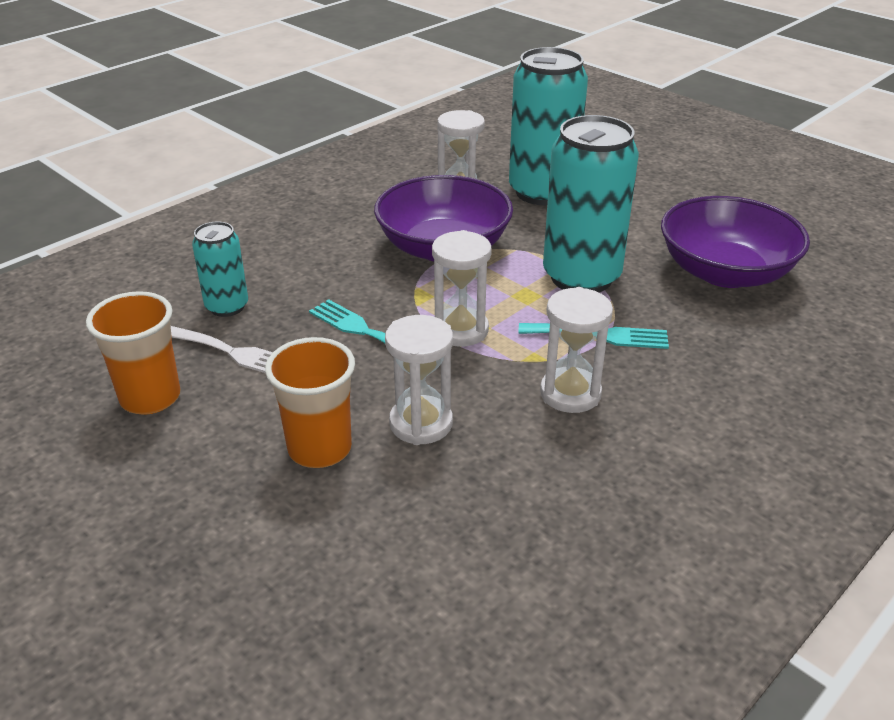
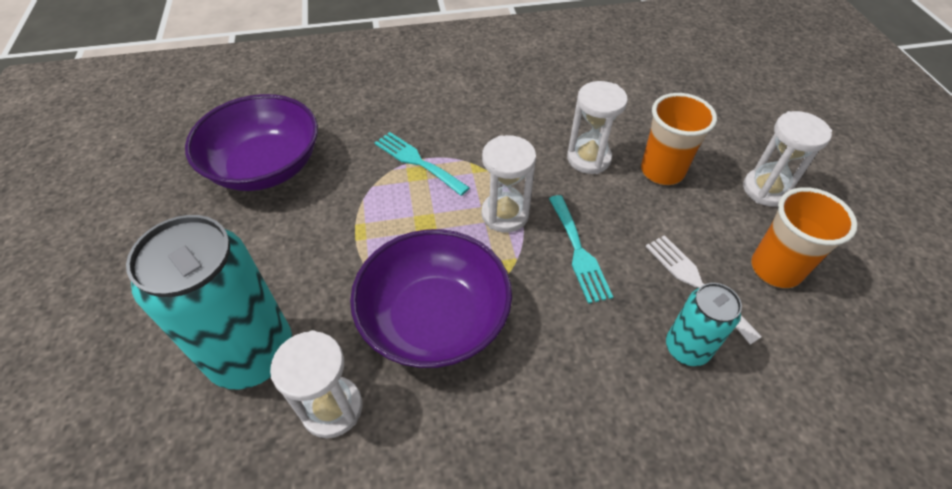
camera: 145 degrees left, 15 degrees up
(570, 393) = (482, 135): white hourglass -> white hourglass (766, 190)
(581, 277) = (364, 217): turquoise can -> none

